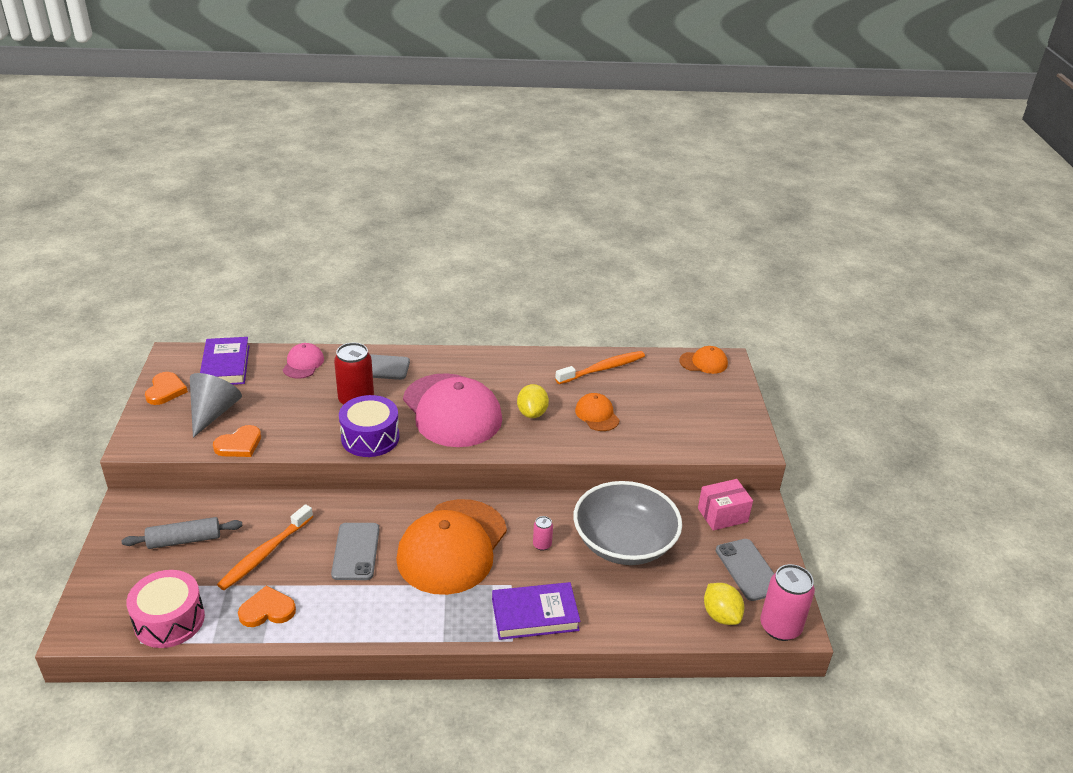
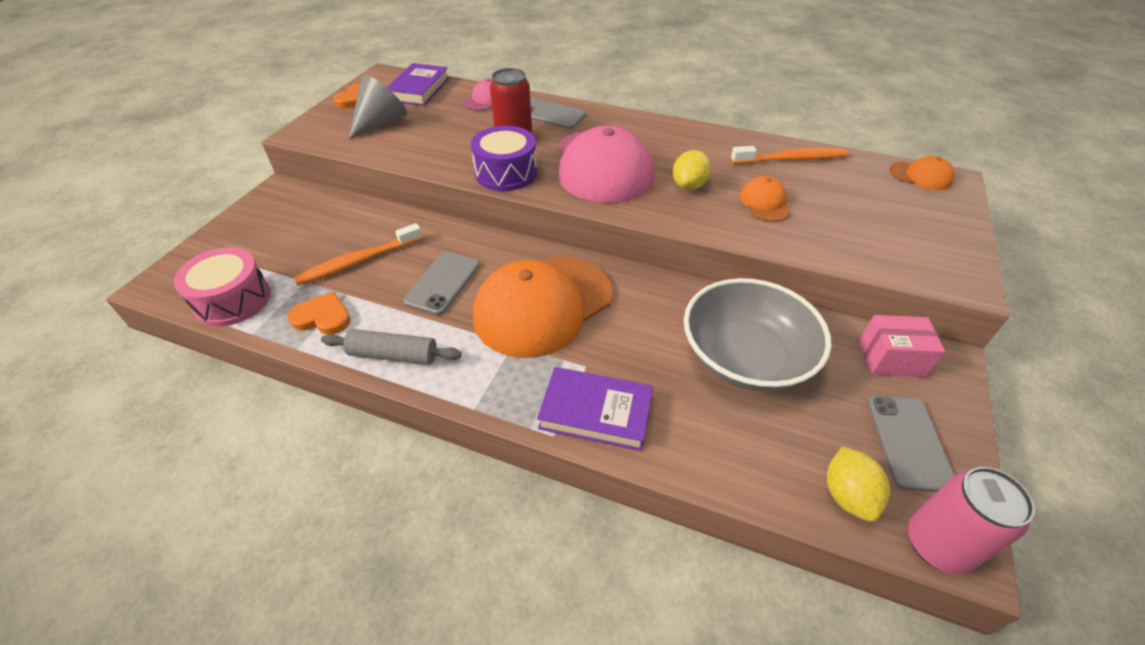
camera: 25 degrees right, 10 degrees up
(184, 540) = (299, 230): grey rolling pin -> grey rolling pin (393, 355)
(239, 444) = (383, 153): orange heart -> none
(542, 545) = (643, 331): pink can -> none

